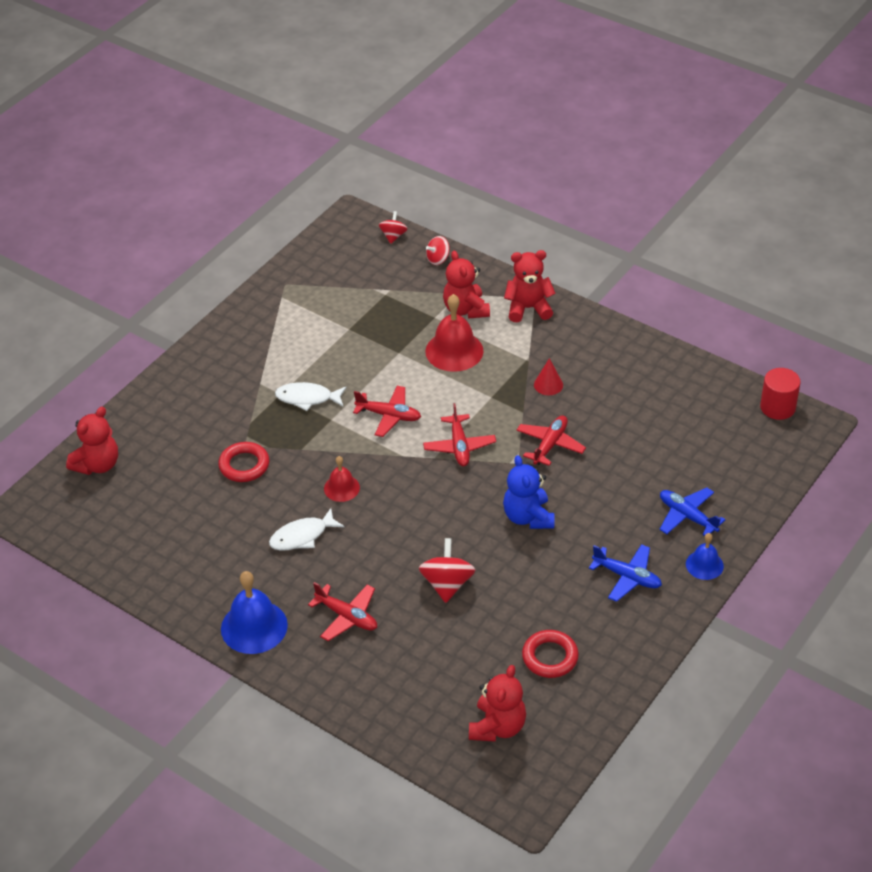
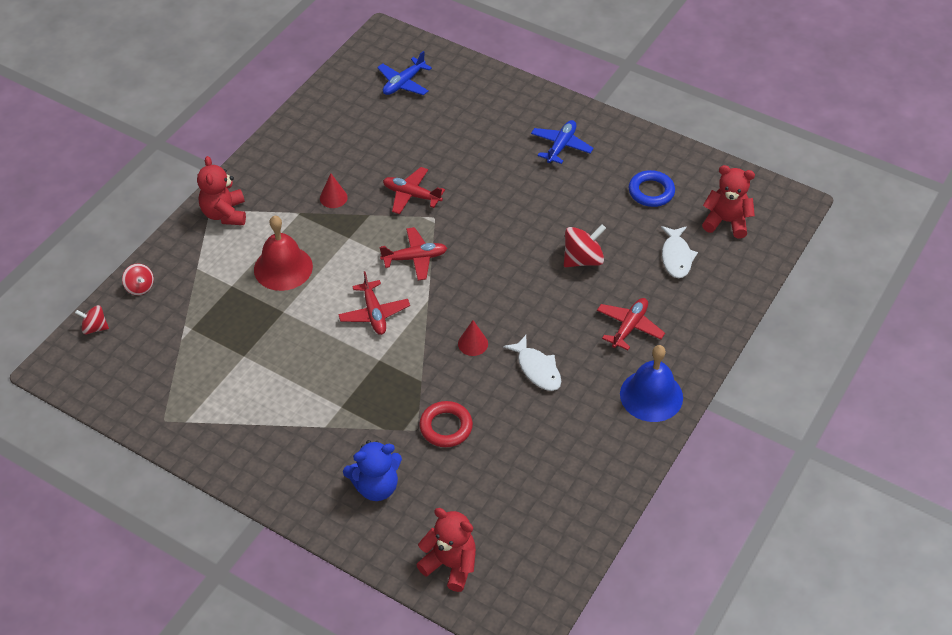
camera: 95 degrees left, 5 degrees up
(307, 398) = (348, 382): white fish -> white fish (676, 257)
(341, 488) = (473, 343): red bell -> red cone
(389, 416) = (374, 313): red plane -> red plane turned 150 degrees clockwise
(447, 584) = (583, 259): red spinning top -> red spinning top turned 150 degrees clockwise
(466, 310) = (222, 261): red teddy bear -> none
(528, 517) = (500, 208): blue teddy bear -> blue teddy bear (376, 486)
(550, 657) = (651, 192): red ring -> blue ring
(687, 516) = (492, 110): blue plane -> blue plane (403, 83)
(704, 565) = (543, 102): blue bell -> none
(777, 407) = (364, 54): red cylinder -> none

